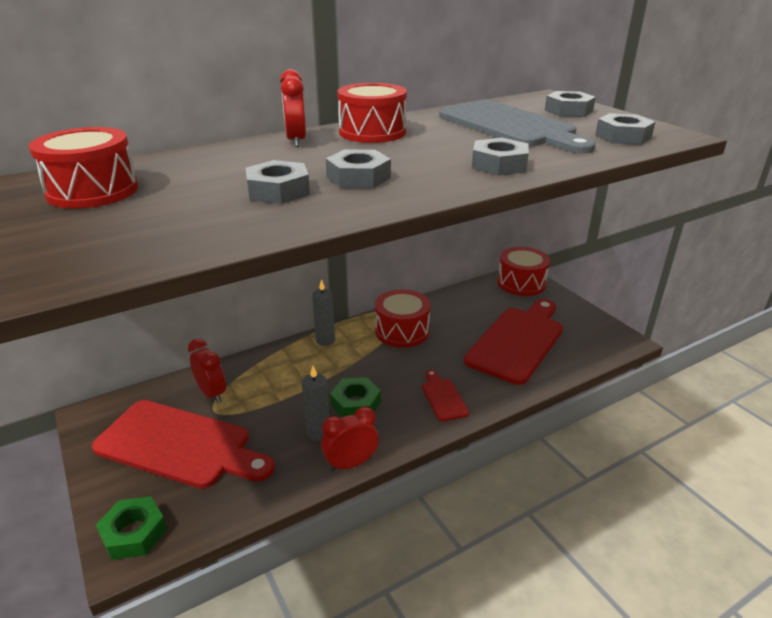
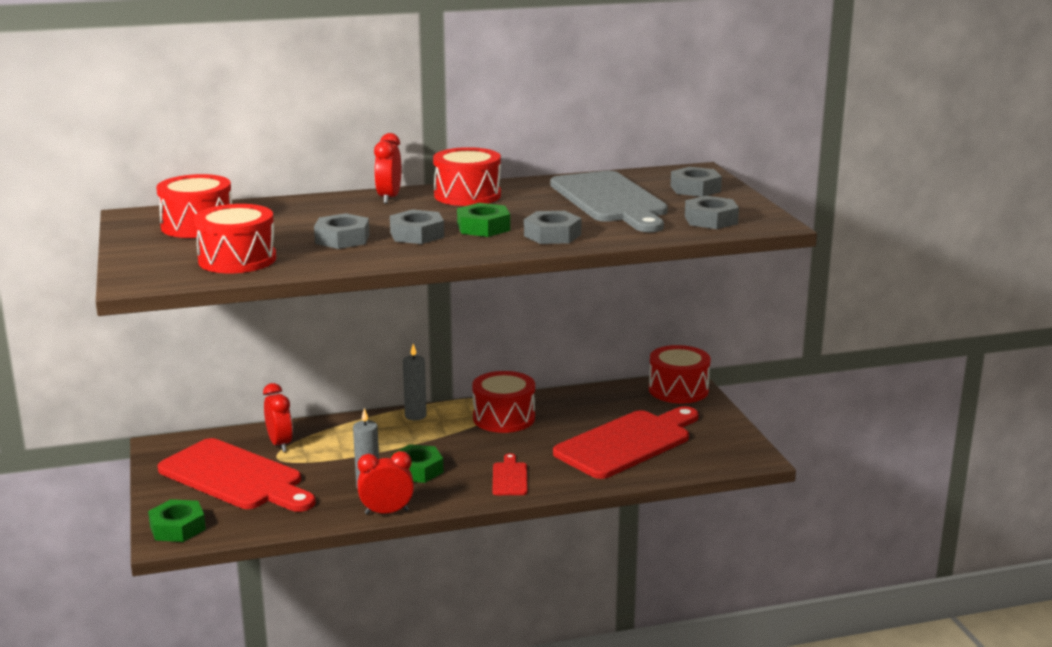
camera: 15 degrees right, 10 degrees down
(162, 232) = (237, 259): none -> red drum
(421, 163) = (483, 227): none -> green nut

